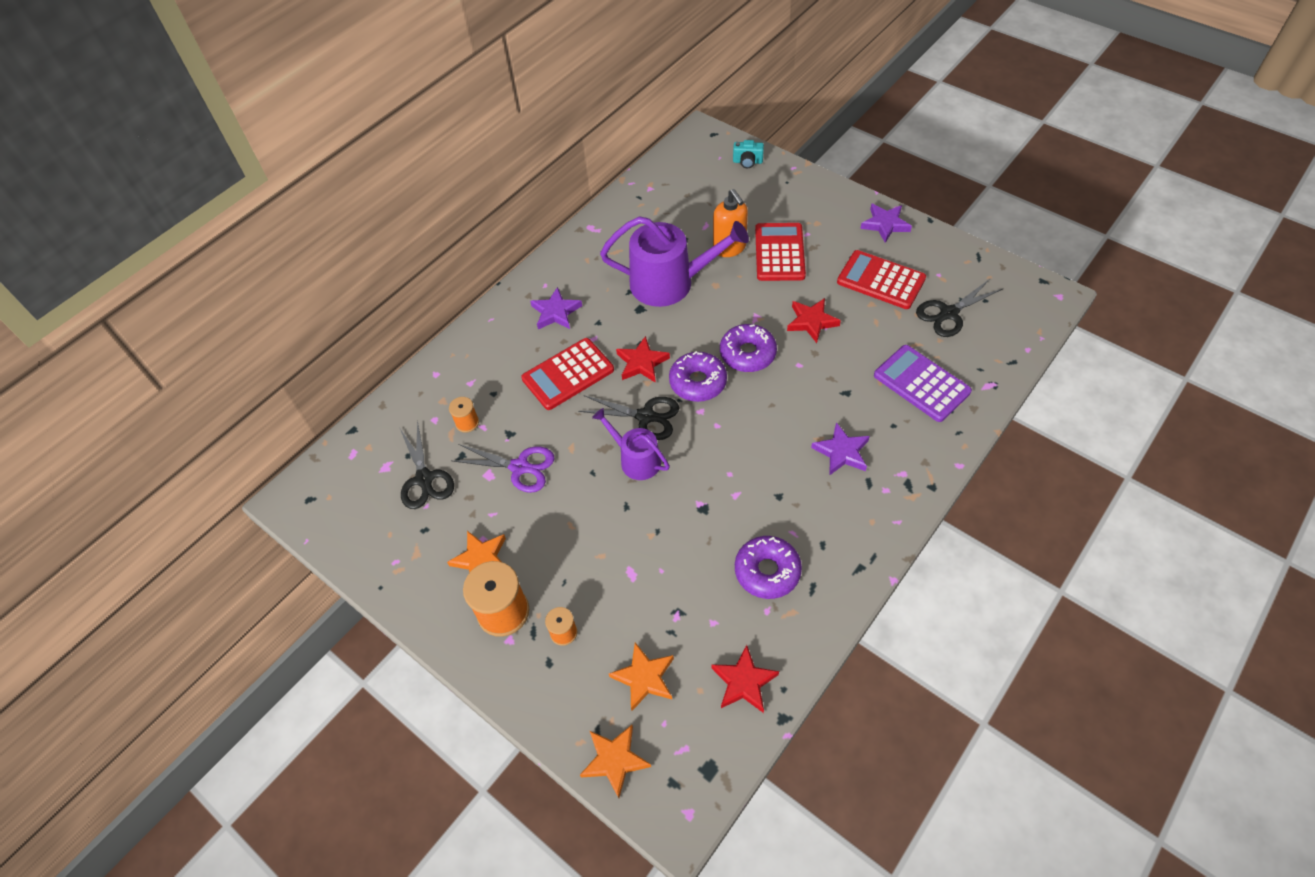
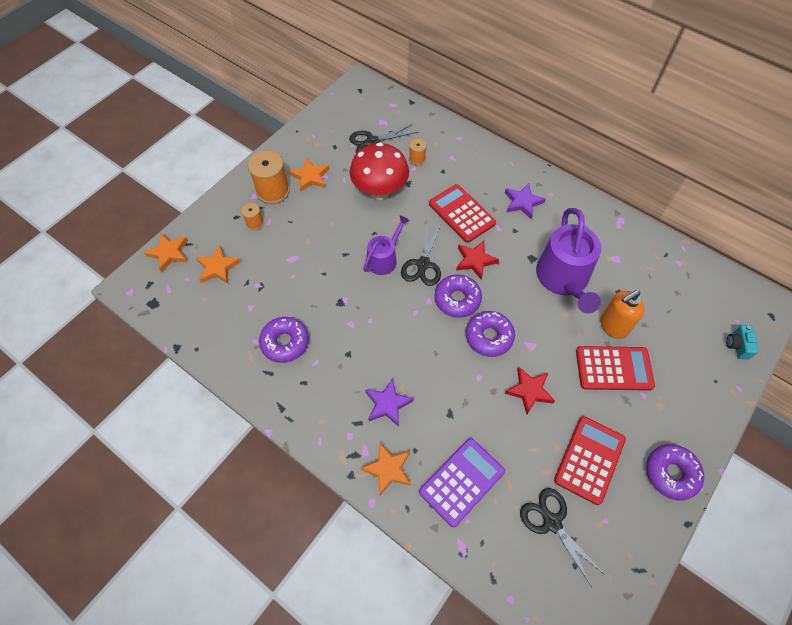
camera: 85 degrees right, 5 degrees up
(519, 467) = (380, 191): purple scissors -> red mushroom
(744, 682) = (205, 325): red star -> none
(885, 224) = (671, 473): purple star -> purple donut
(919, 450) = (388, 469): none -> orange star

